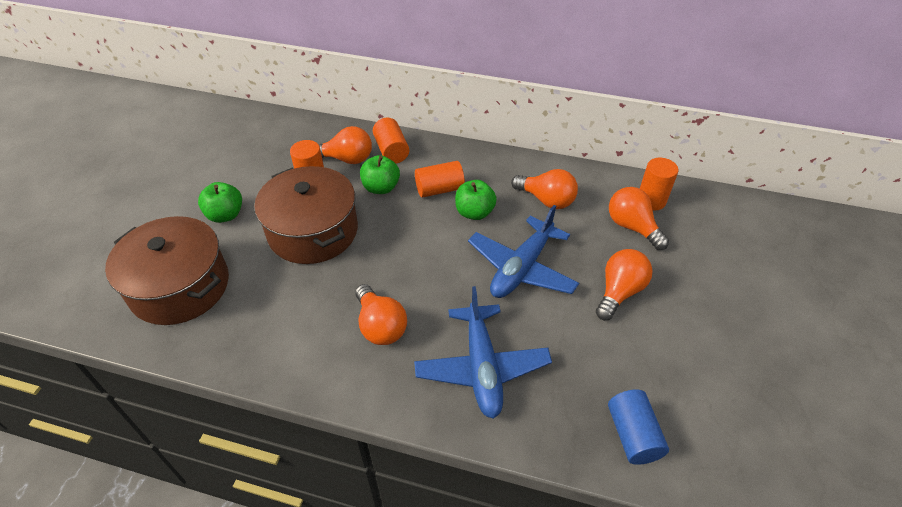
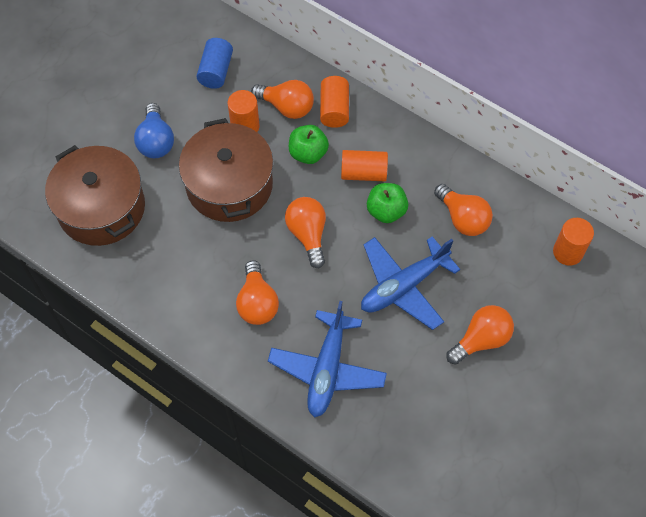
camera: 20 degrees right, 15 degrees up
(225, 215) = (156, 141): green apple -> blue light bulb
(632, 227) = (531, 276): orange light bulb -> orange light bulb (308, 234)
(632, 435) = (423, 468): blue cylinder -> blue cylinder (216, 71)

